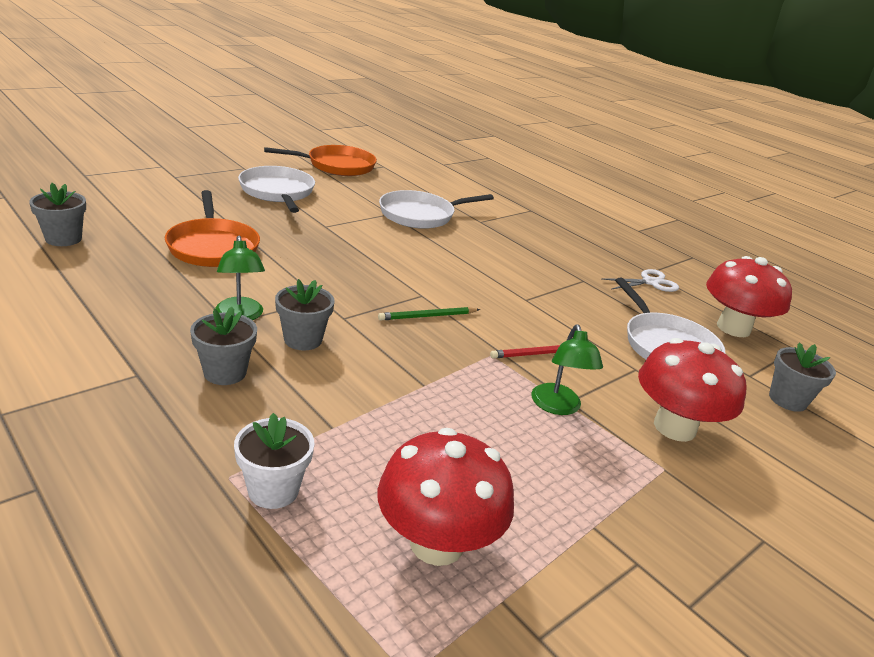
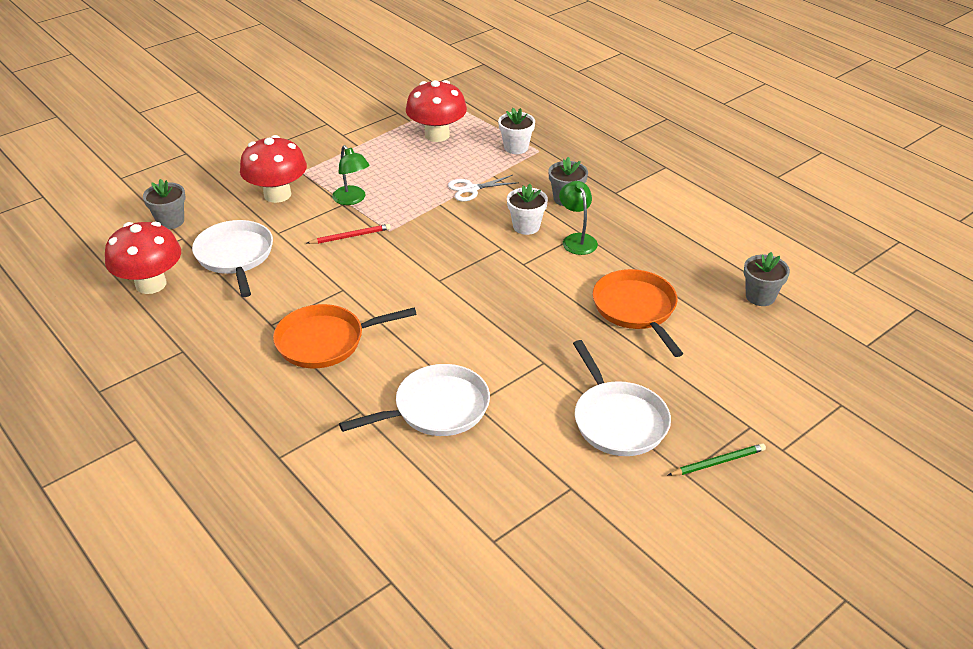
camera: 175 degrees left, 10 degrees up
(303, 339) = (526, 226): grey flower pot -> white flower pot
(337, 166) = (563, 519): orange pan -> orange pan (325, 341)
(427, 316) = (435, 258): green pencil -> green pencil (718, 462)
(558, 407) = (352, 199): green lamp -> green lamp turned 150 degrees clockwise
(650, 282) = (194, 333): white scissors -> white scissors (471, 189)

